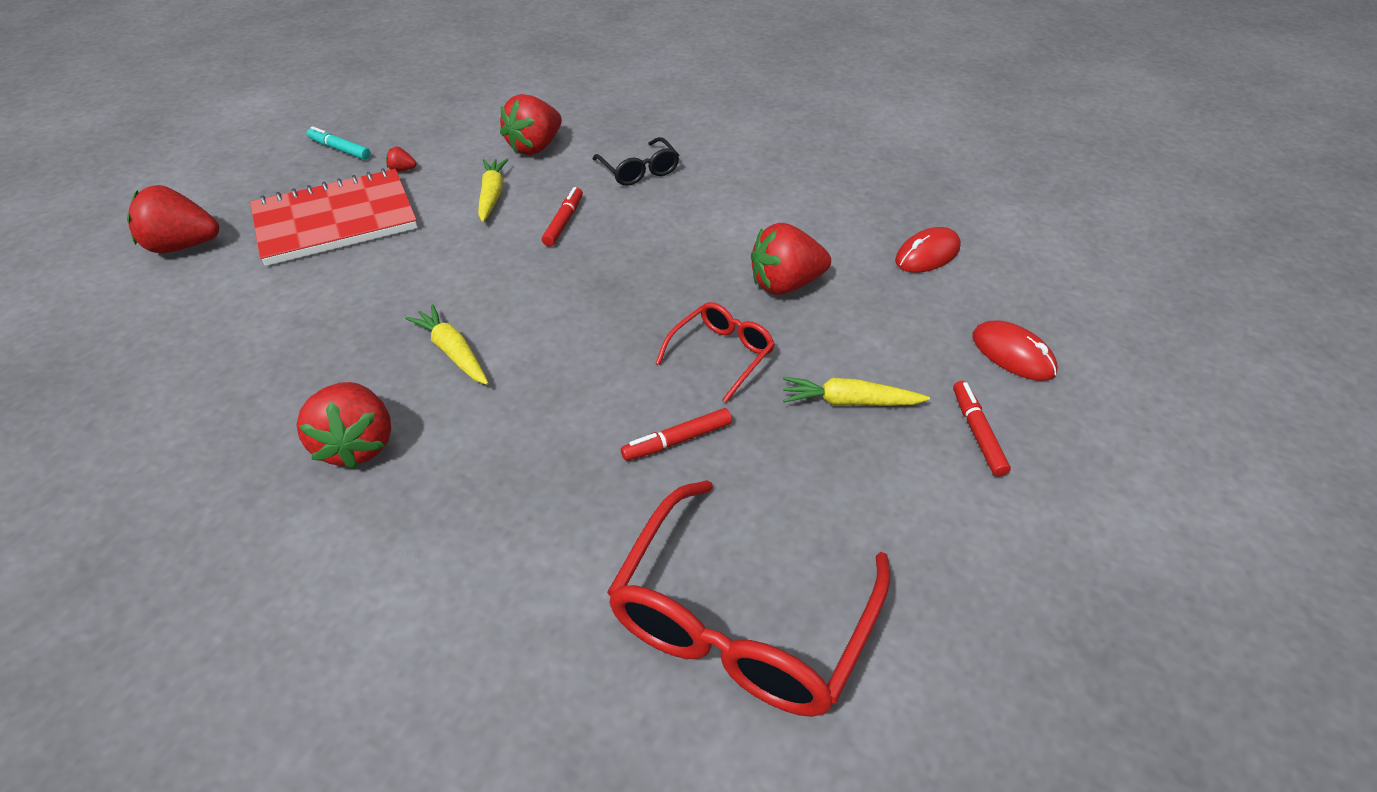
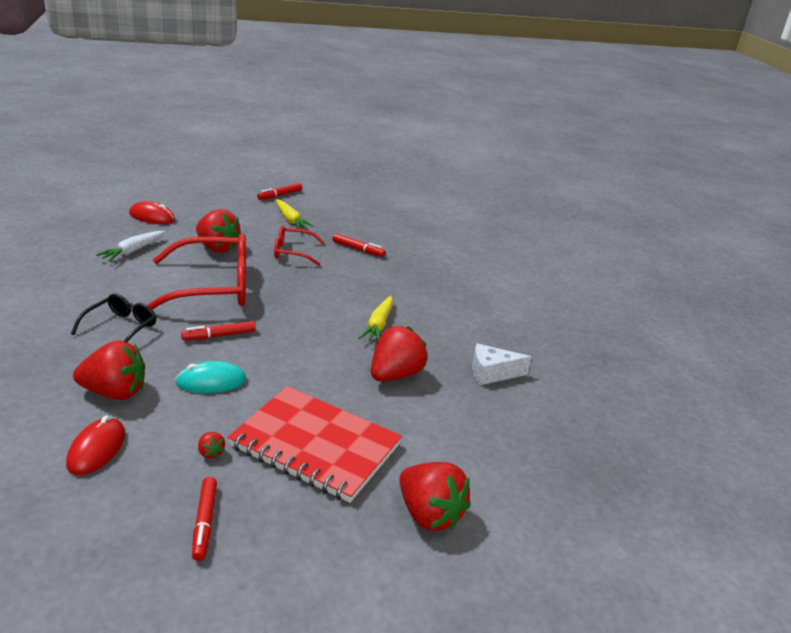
camera: 130 degrees left, 15 degrees down
(244, 404) = (492, 373): none -> white cheese
(340, 149) = (204, 522): turquoise marker -> red marker
(357, 444) = (463, 324): red strawberry -> red strawberry (395, 375)
(492, 195) = (211, 381): yellow carrot -> turquoise mouse
(741, 620) = (417, 221): red glasses -> red glasses (213, 287)
(818, 215) = (133, 251): none -> white carrot
(1012, 354) = (220, 192): red mouse -> red mouse (96, 449)

